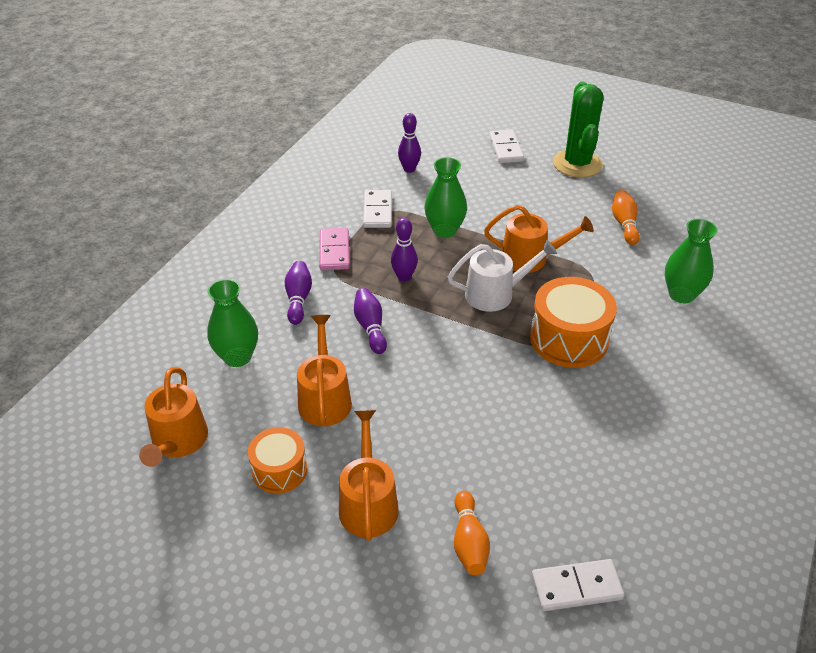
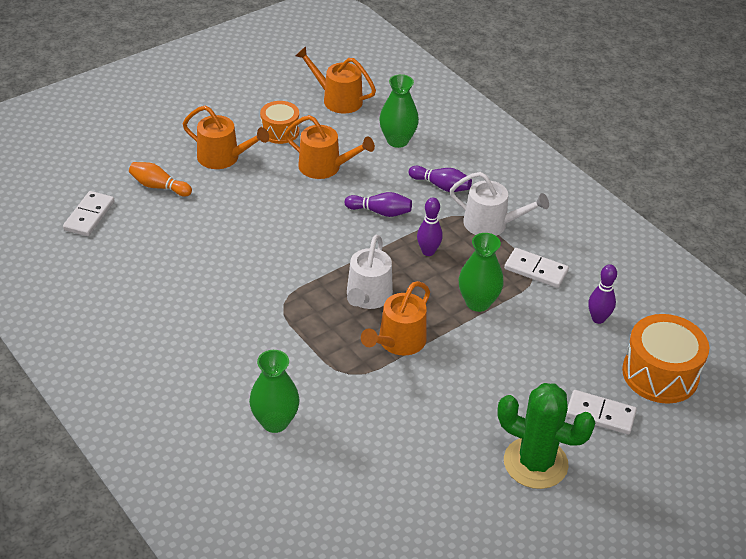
camera: 115 degrees right, 0 degrees up
(334, 251) = (491, 224): pink domino -> white watering can
(569, 339) = (282, 316): orange drum -> orange drum (660, 374)
(624, 224) = (403, 441): orange bowling pin -> none

